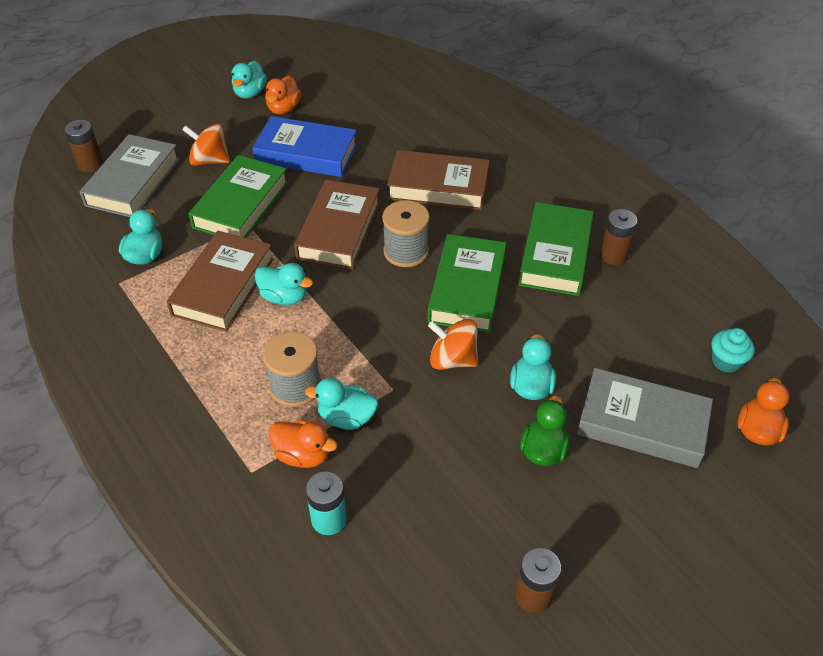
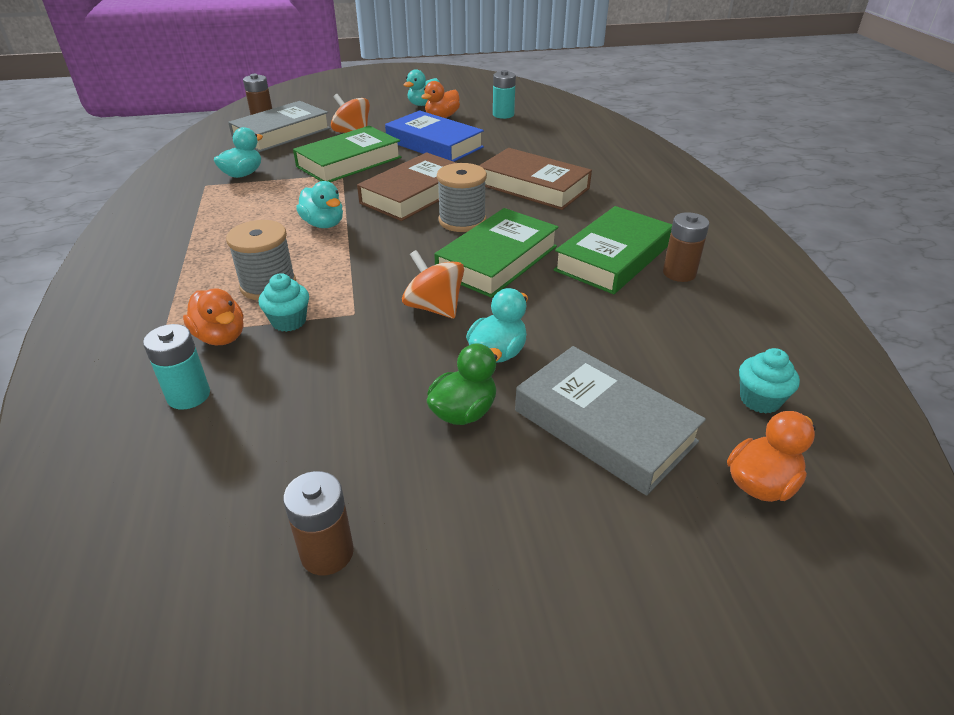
camera: 25 degrees right, 10 degrees down
(223, 286) = (281, 206): brown book -> none
(343, 88) = (503, 115): none -> turquoise battery
(346, 418) = (289, 321): turquoise duck -> turquoise cupcake

